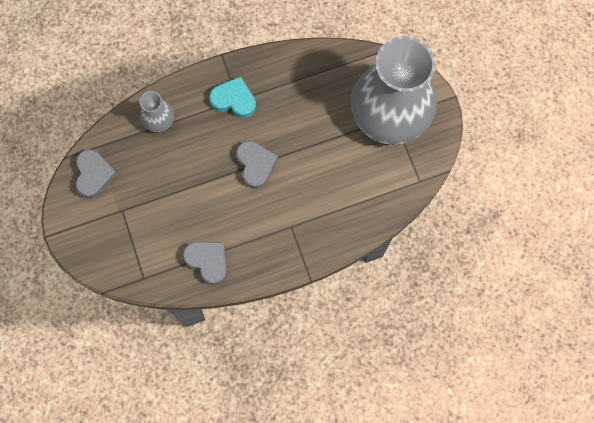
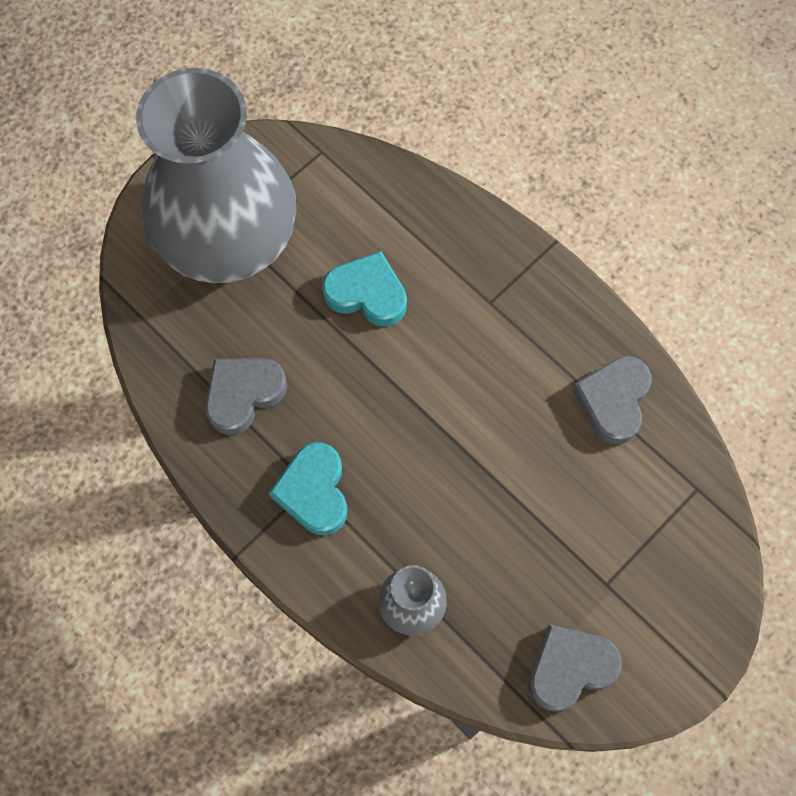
camera: 115 degrees left, 5 degrees down
(256, 165) = (414, 401): grey heart -> grey heart (243, 394)
(325, 168) = (367, 293): none -> turquoise heart

